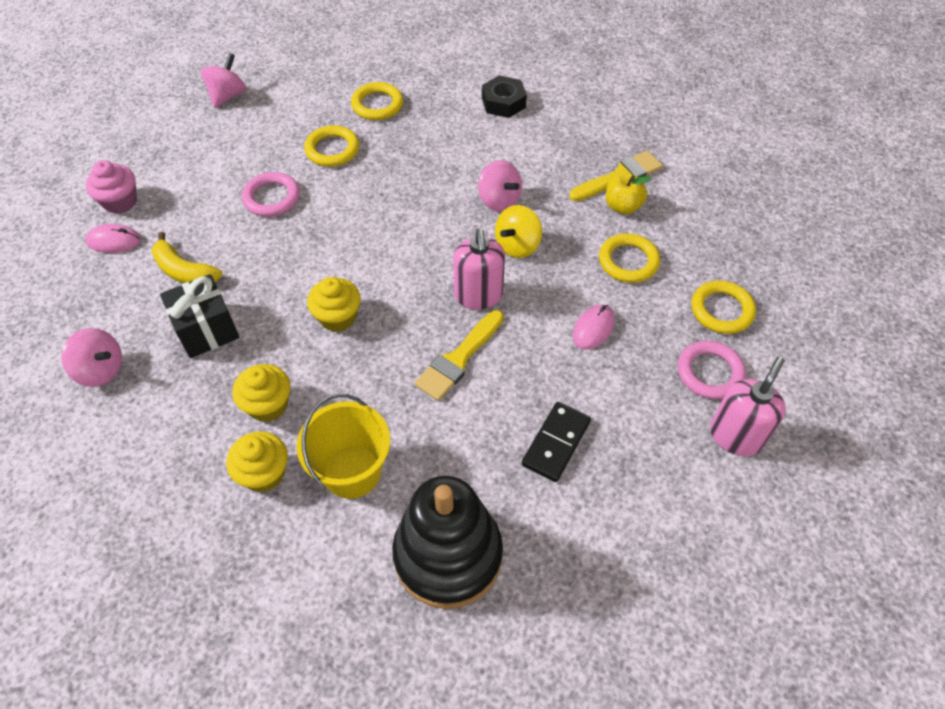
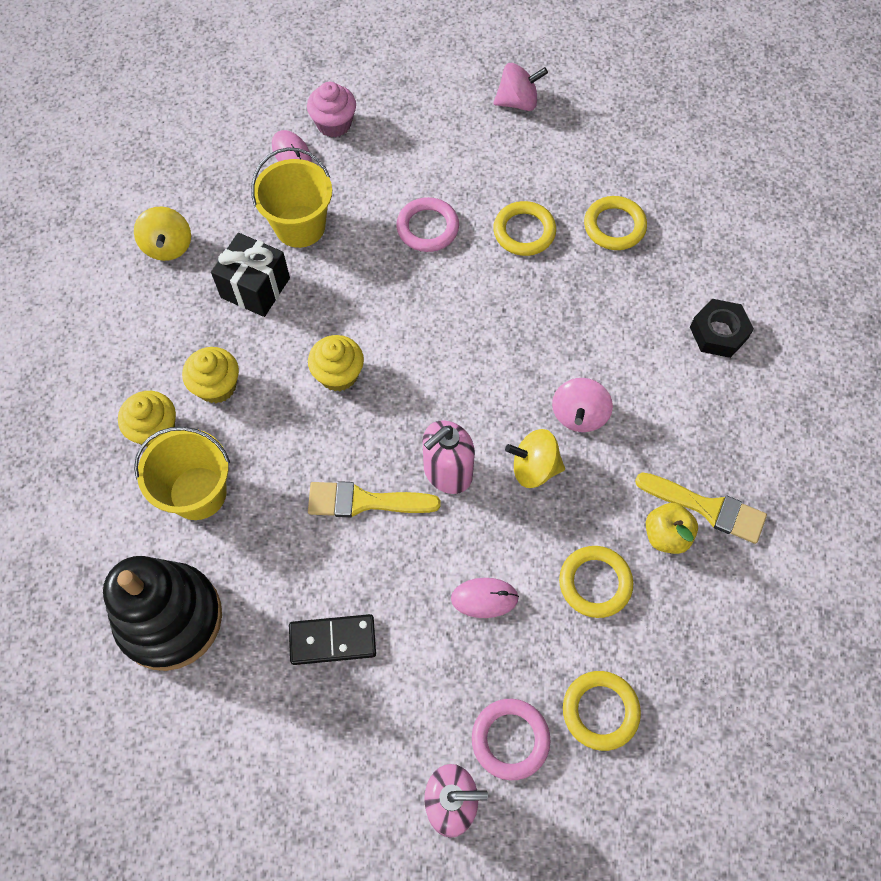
camera: 55 degrees right, 10 degrees up
(101, 370) = (168, 246): pink spinning top -> yellow spinning top
(184, 271) = (300, 226): yellow banana -> yellow bucket

